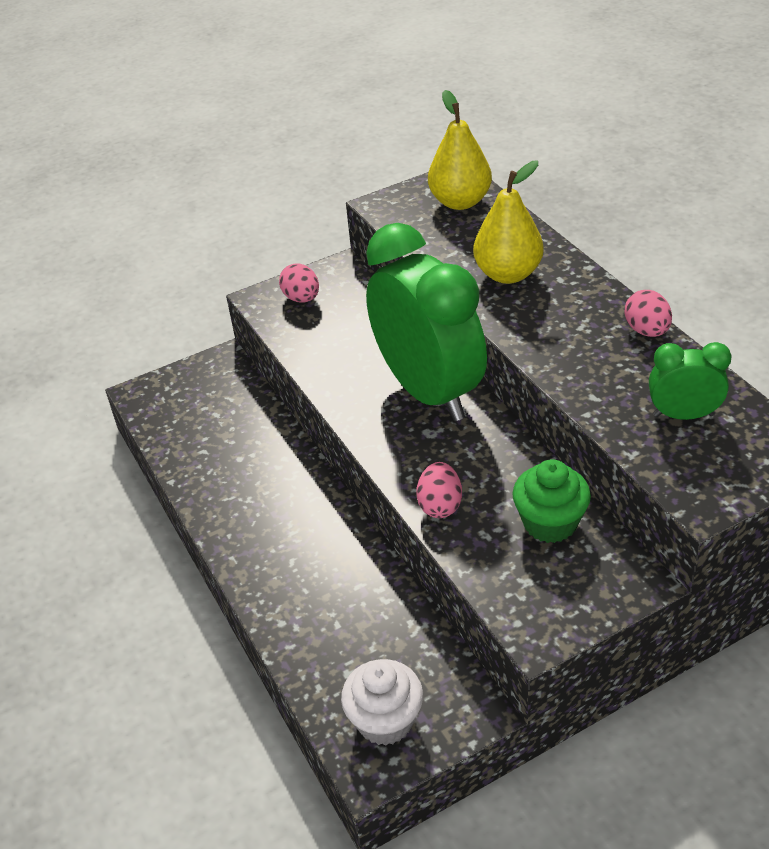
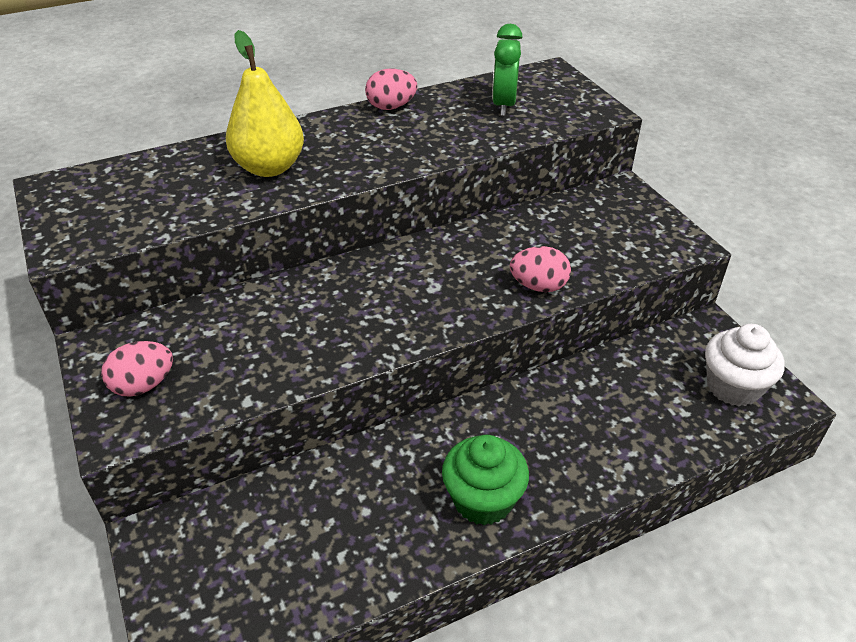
camera: 90 degrees left, 0 degrees up
(429, 391) = (370, 282): green clock -> none
(460, 202) = (109, 187): yellow pear -> none
(550, 523) = (562, 224): green cupcake -> green cupcake (483, 500)

